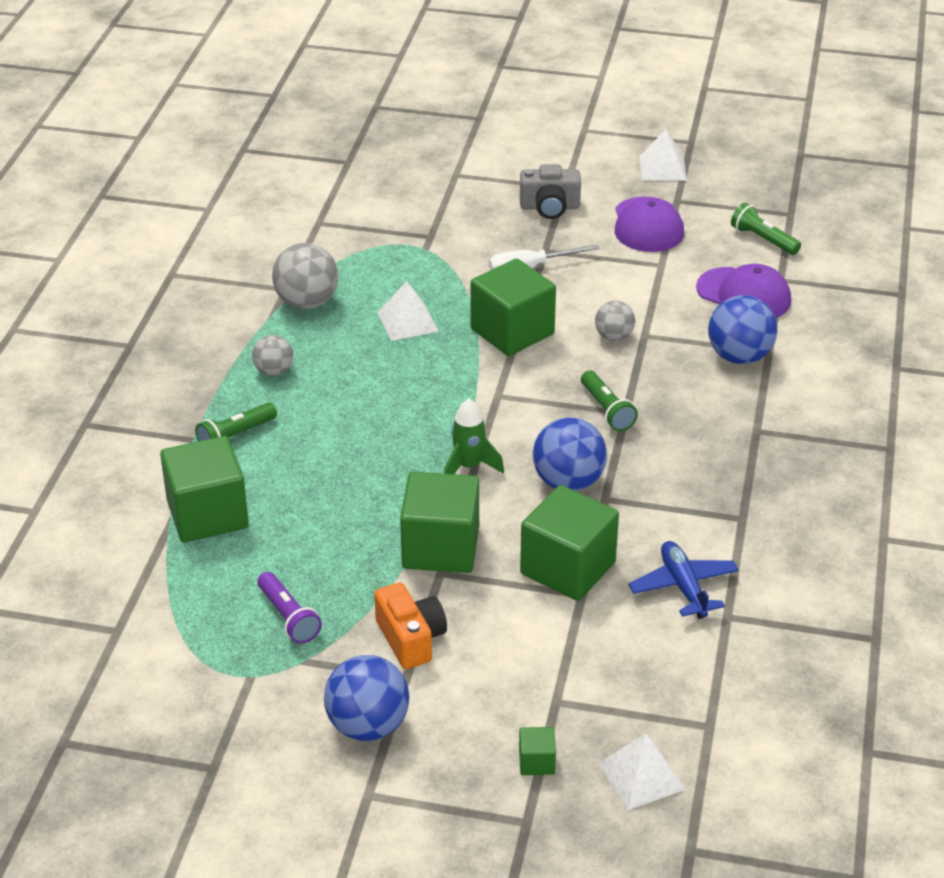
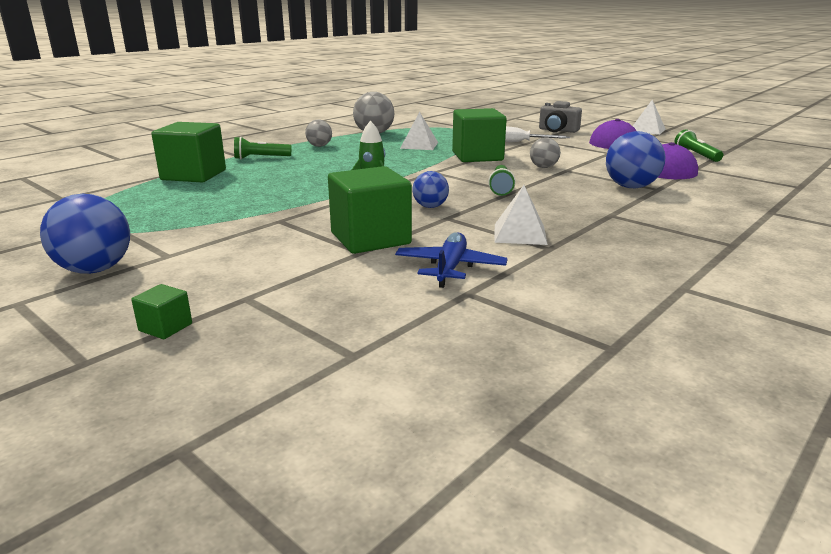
camera: 30 degrees right, 15 degrees down
(288, 617) = (154, 215): purple flashlight -> none
(410, 639) = (205, 241): orange camera -> none
(440, 548) = (298, 212): green cube -> none
(568, 482) = (430, 207): blue ball -> blue ball, size x0.60
(641, 776) = (233, 368): white pyramid -> white pyramid (519, 234)

